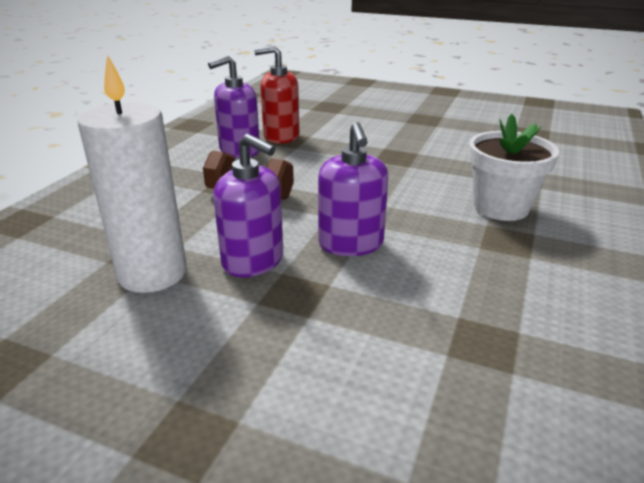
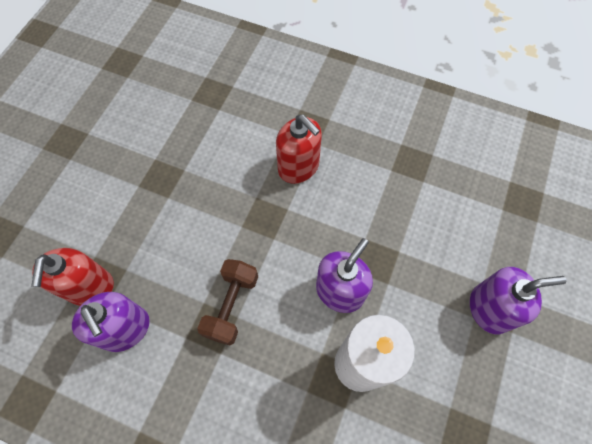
camera: 90 degrees left, 35 degrees up
(351, 244) = (315, 224): purple soap dispenser -> purple soap dispenser (489, 309)
(436, 232) = (298, 167): none -> red soap dispenser
(501, 207) = (263, 119): white flower pot -> none

